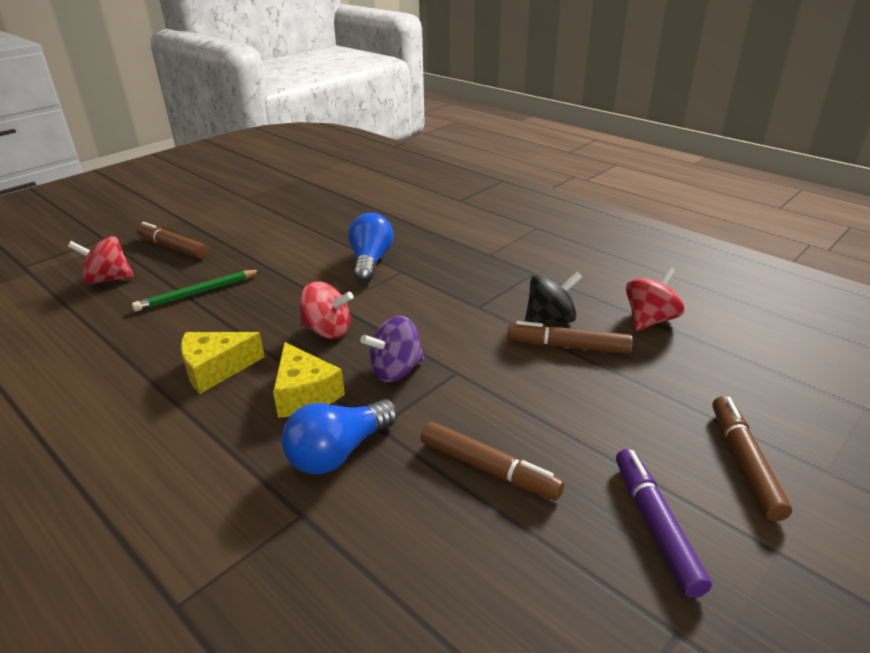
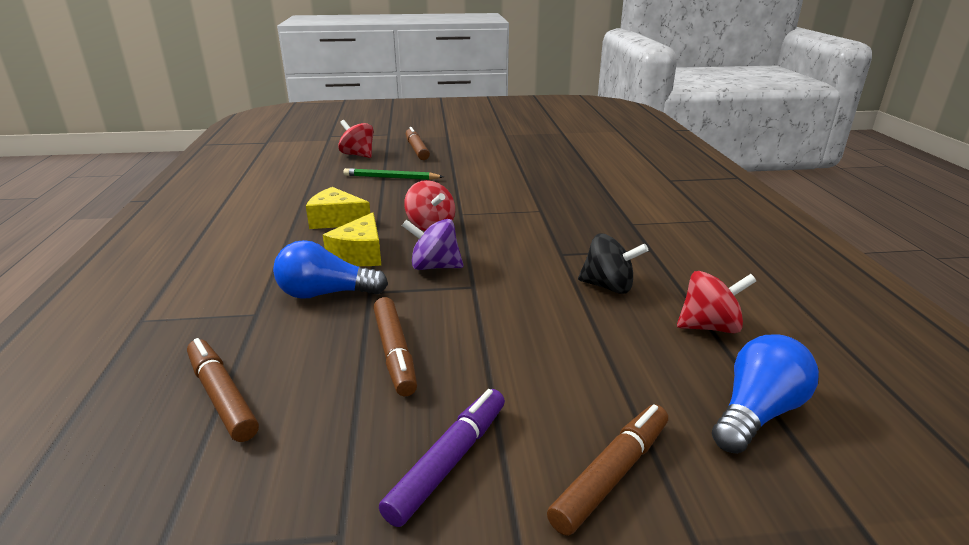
camera: 40 degrees right, 5 degrees down
(370, 261) = (527, 197): blue light bulb -> blue light bulb (756, 413)
(568, 346) = (592, 310): brown marker -> brown marker (222, 396)

